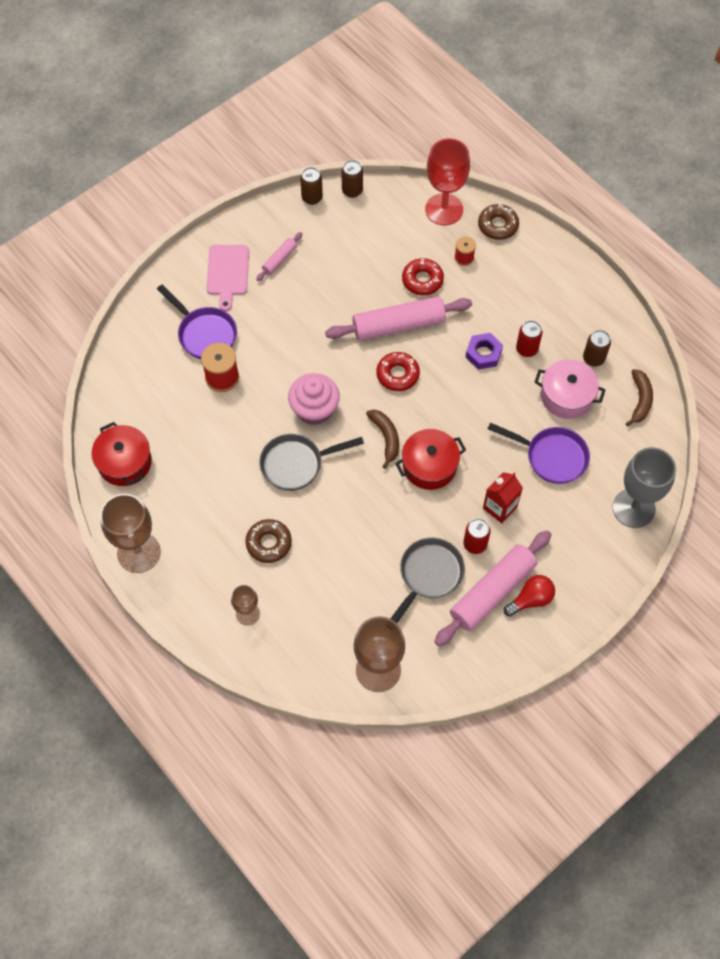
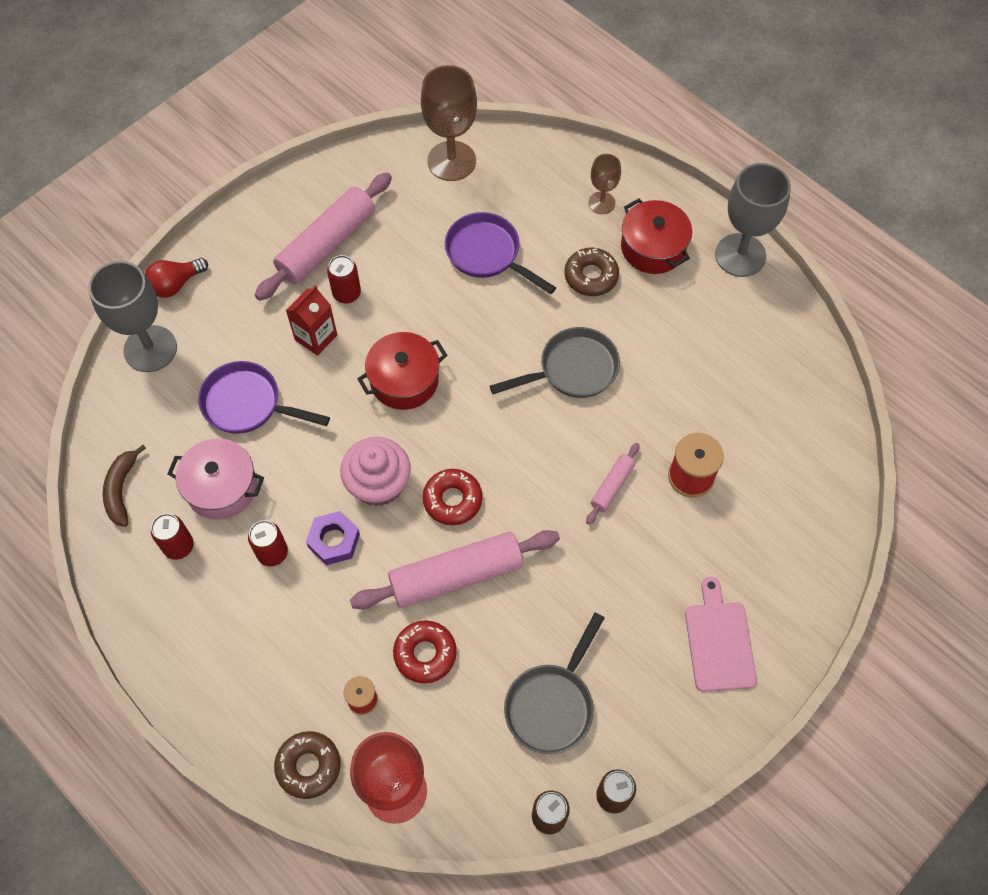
camera: 175 degrees right, 0 degrees up
(125, 462) = (787, 355): red pot -> red pot (653, 247)
(139, 552) = (740, 255): brown goblet -> grey goblet
(204, 334) = (730, 539): purple pan -> purple pan (487, 254)
(279, 260) = (645, 672): pink rolling pin -> pink rolling pin (612, 486)
(314, 409) = (559, 442): pink cupcake -> pink cupcake (378, 484)
(386, 438) = (462, 412): brown banana -> none
(428, 576) = (401, 256): grey pan -> grey pan (552, 704)
(531, 599) = (283, 240): red light bulb -> red light bulb (176, 284)
(593, 358) = (178, 546): brown can -> red can

